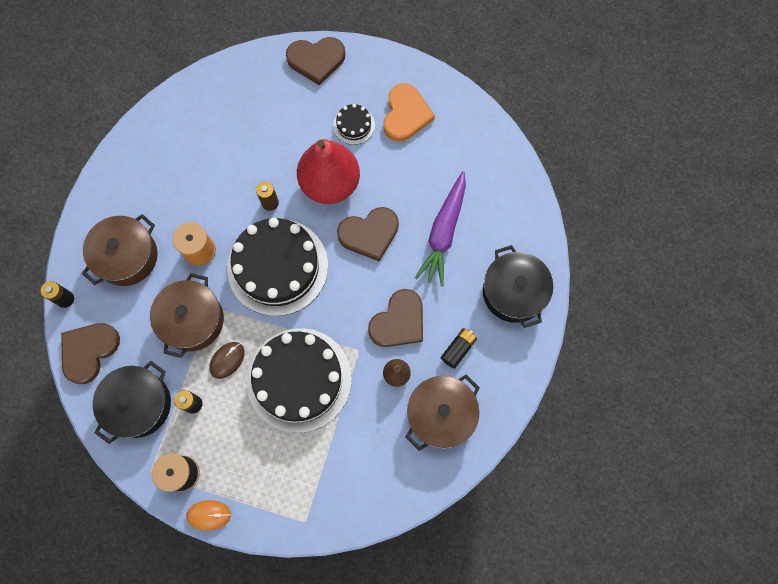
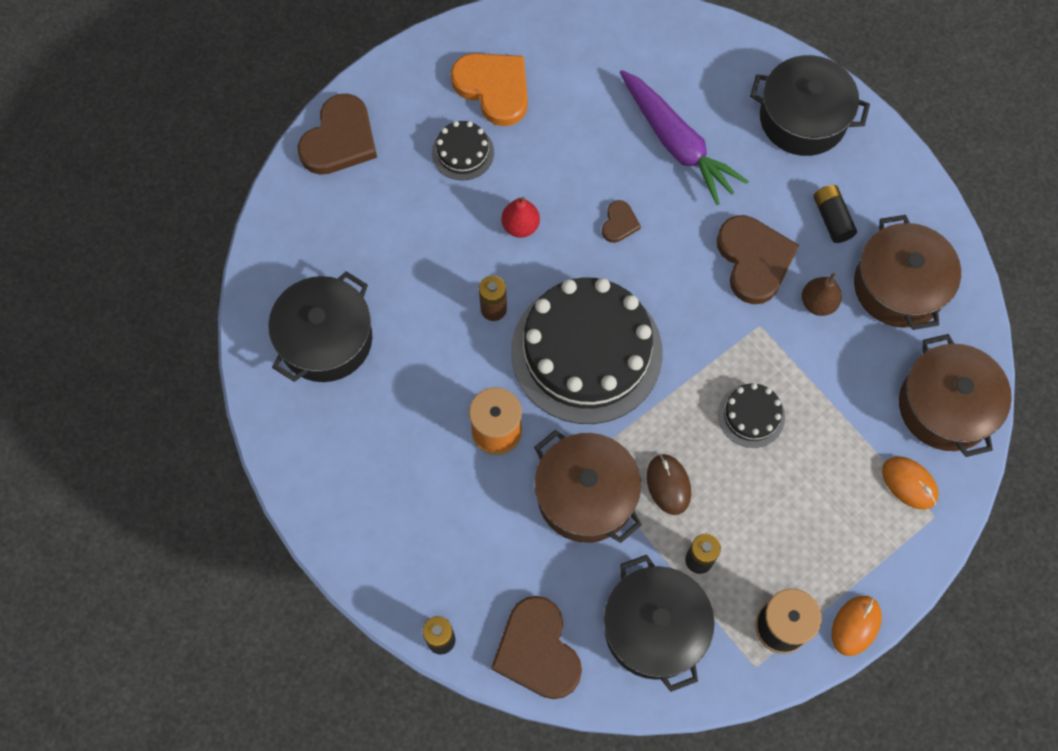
camera: 55 degrees left, 5 degrees down
(127, 256) = (438, 525): brown pot -> brown pot (945, 406)
(195, 132) = (326, 339): none -> black pot
(299, 379) = (751, 415): black cake -> black cake, size x0.43
(316, 495) = (909, 483): none -> orange mouse
(330, 184) = (520, 226): red pear -> red pear, size x0.42
(369, 234) = (619, 223): brown heart -> brown heart, size x0.49

